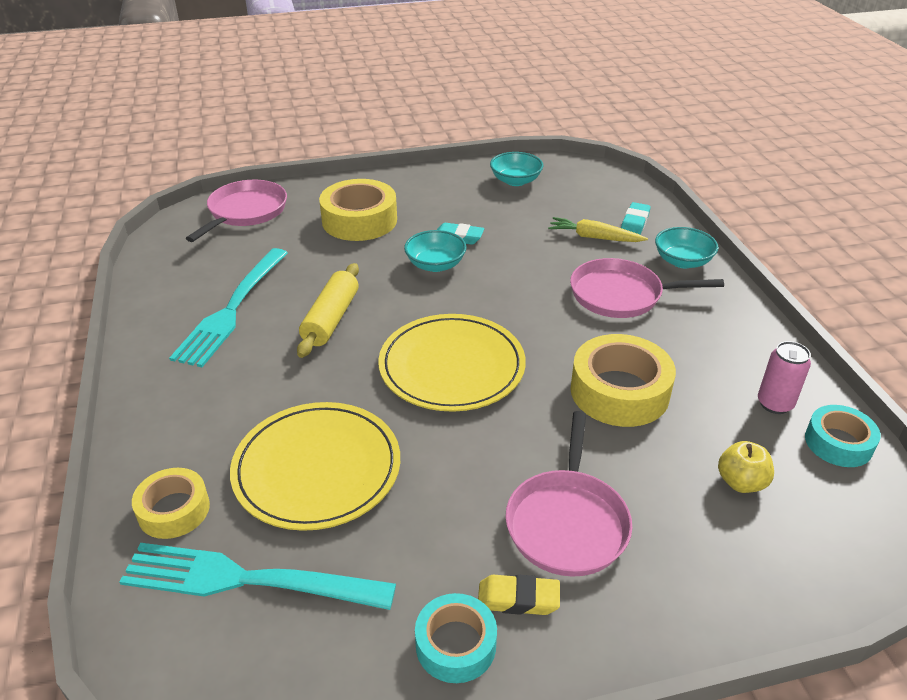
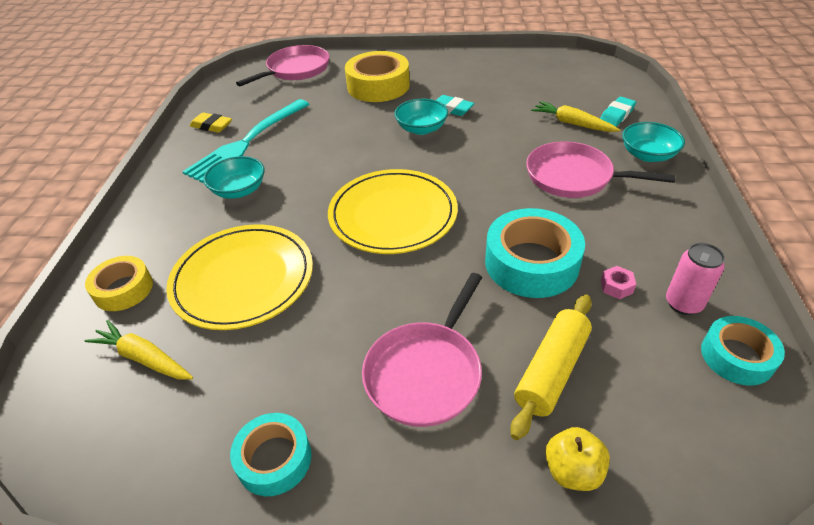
camera: 20 degrees right, 5 degrees up
(247, 580) = (144, 358): turquoise fork -> yellow carrot
(331, 319) = (316, 160): yellow rolling pin -> yellow rolling pin (551, 371)
(515, 181) = (524, 68): turquoise bowl -> turquoise bowl (239, 190)
(518, 599) = (348, 432): yellow eraser -> yellow eraser (211, 126)
(619, 391) = (531, 263): yellow tape -> turquoise tape
(709, 399) = (616, 286): none -> pink nut
(741, 482) = (613, 373): yellow apple -> yellow apple (572, 471)

